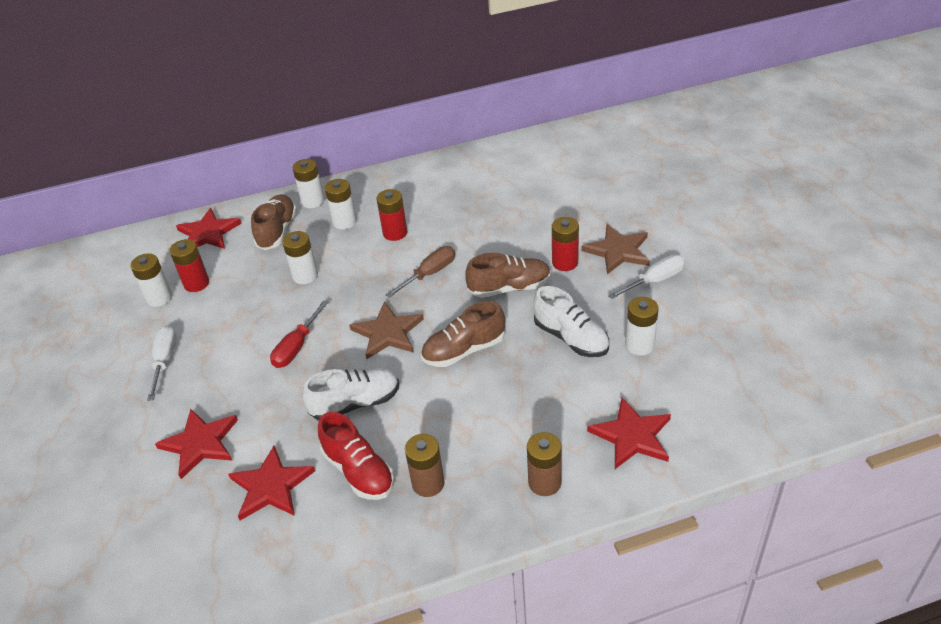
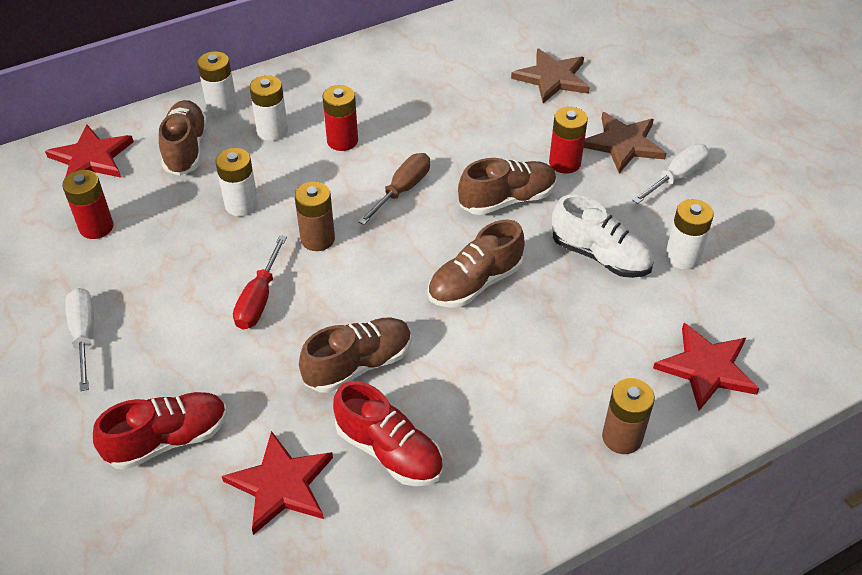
camera: 15 degrees left, 5 degrees up
(159, 298) = (50, 251): white battery -> none
(200, 443) = (168, 440): red star -> red shoe
(355, 403) = (358, 365): white shoe -> brown shoe
(388, 333) = (372, 270): brown star -> brown star (552, 78)
(428, 483) = (481, 456): brown battery -> brown battery (317, 239)

